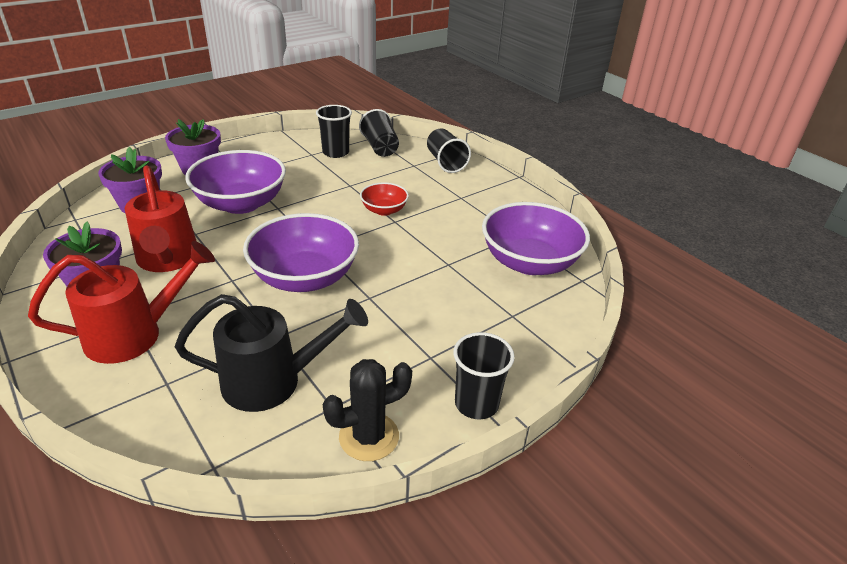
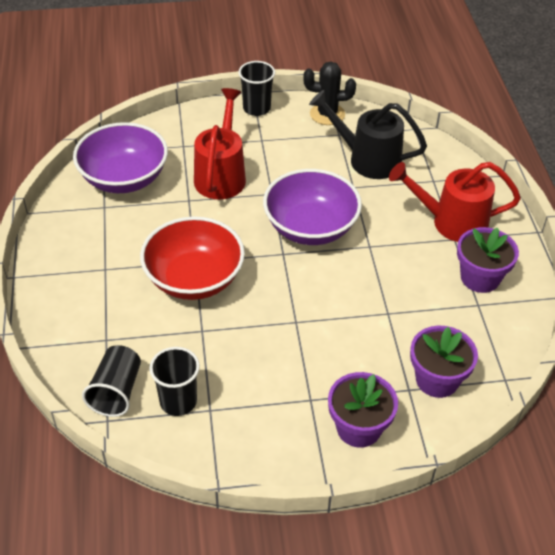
camera: 150 degrees left, 10 degrees up
(168, 260) = (418, 287): red watering can -> red watering can (221, 174)
(241, 203) = (330, 342): purple bowl -> none
(384, 210) = (194, 279): red bowl -> red bowl, size x1.95
(446, 162) = (66, 330): black cup -> none

